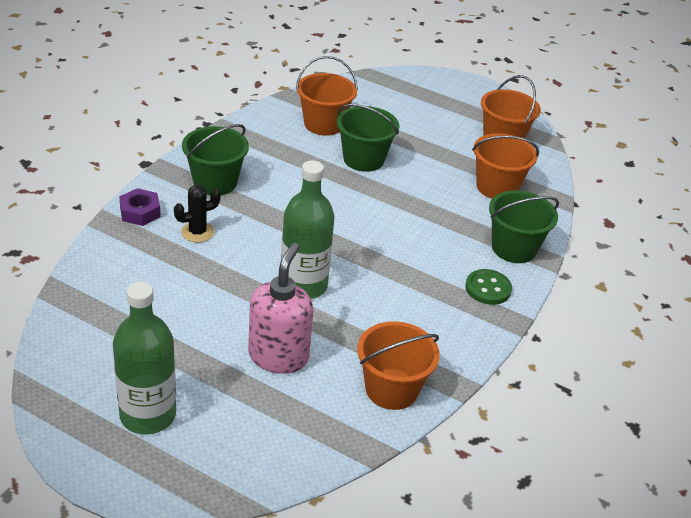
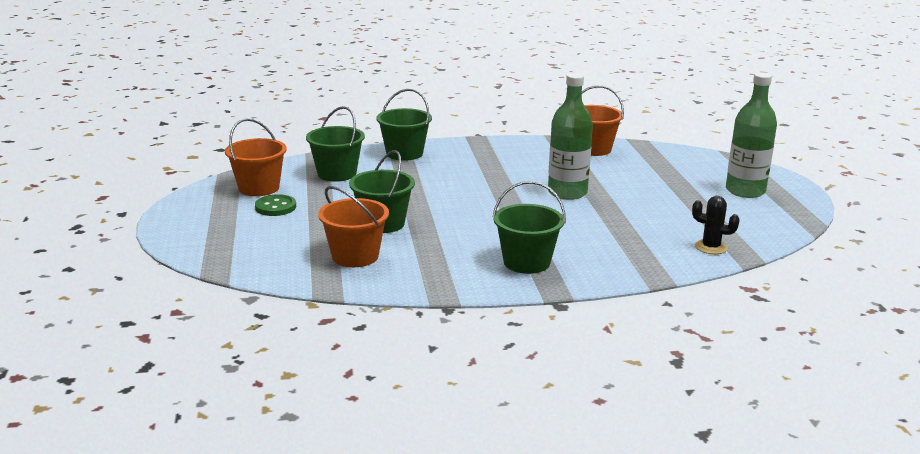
camera: 125 degrees left, 15 degrees down
(140, 212) = (620, 272): purple nut -> none
(197, 232) = (593, 242): black cactus -> black cactus (711, 247)
(278, 356) = (635, 179): pink soap dispenser -> none
(488, 288) = (461, 150): green button -> green button (275, 207)
(497, 187) = (337, 174): orange bucket -> green bucket

